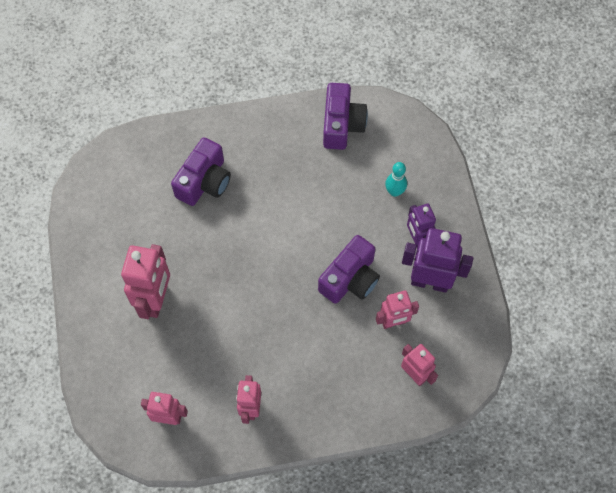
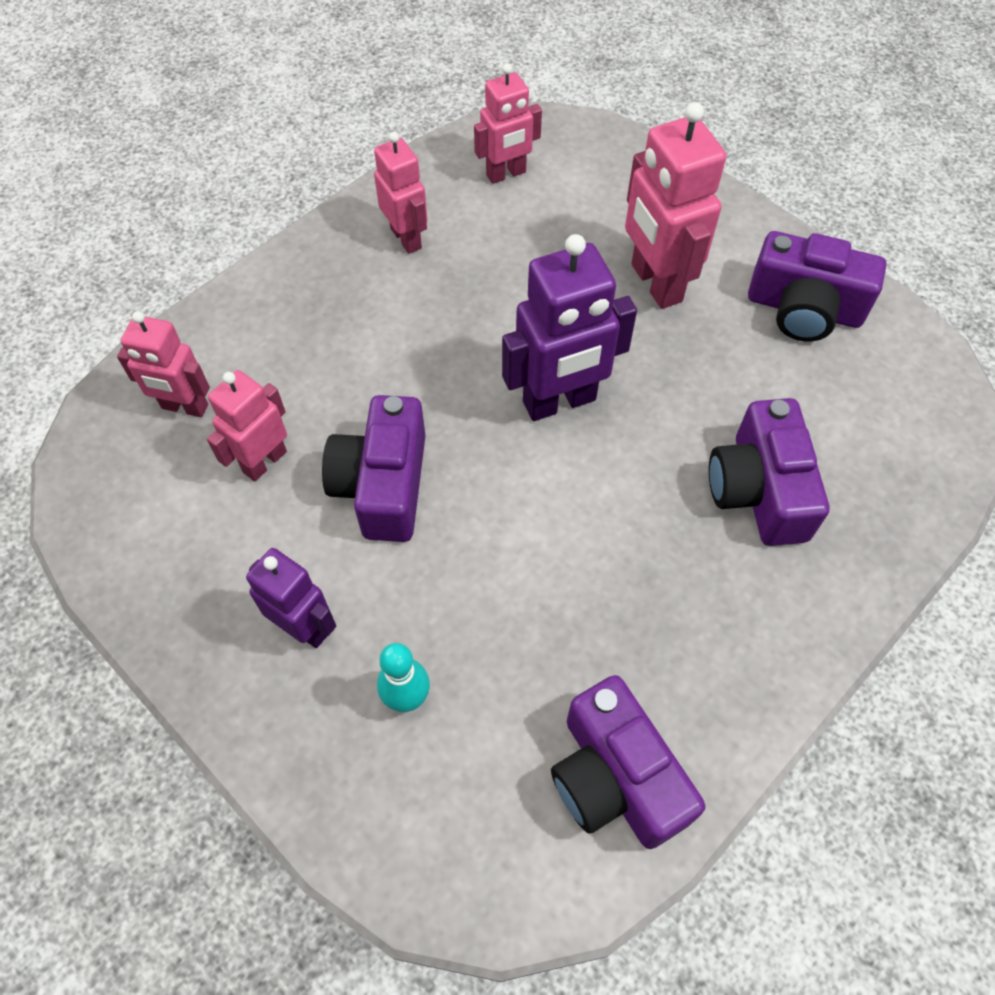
camera: 145 degrees right, 5 degrees down
(105, 243) = (804, 309): none -> purple camera
(430, 282) = (237, 564): purple robot -> purple robot (559, 402)

